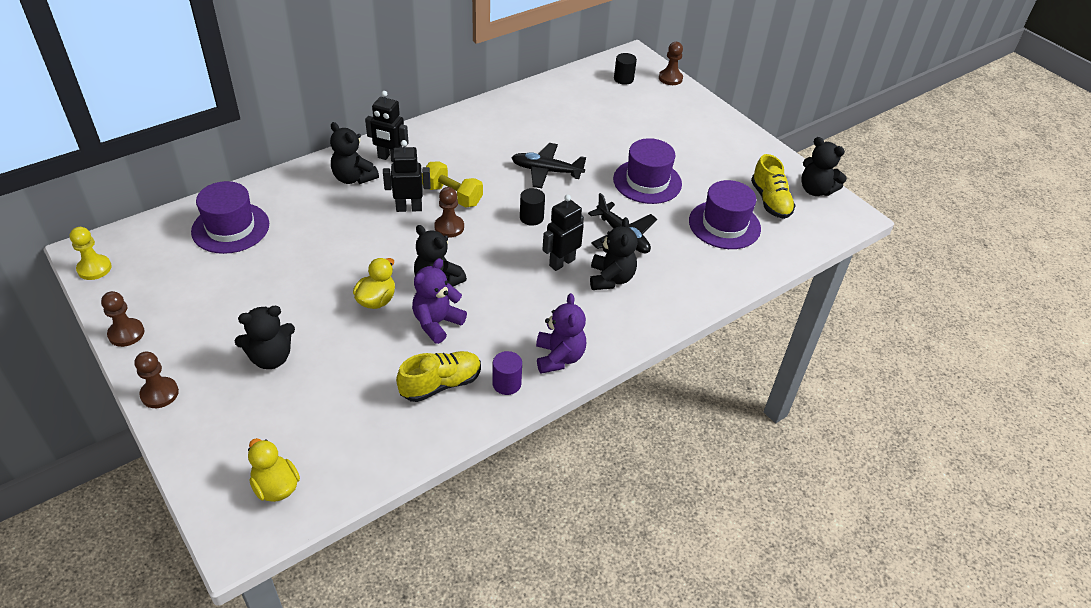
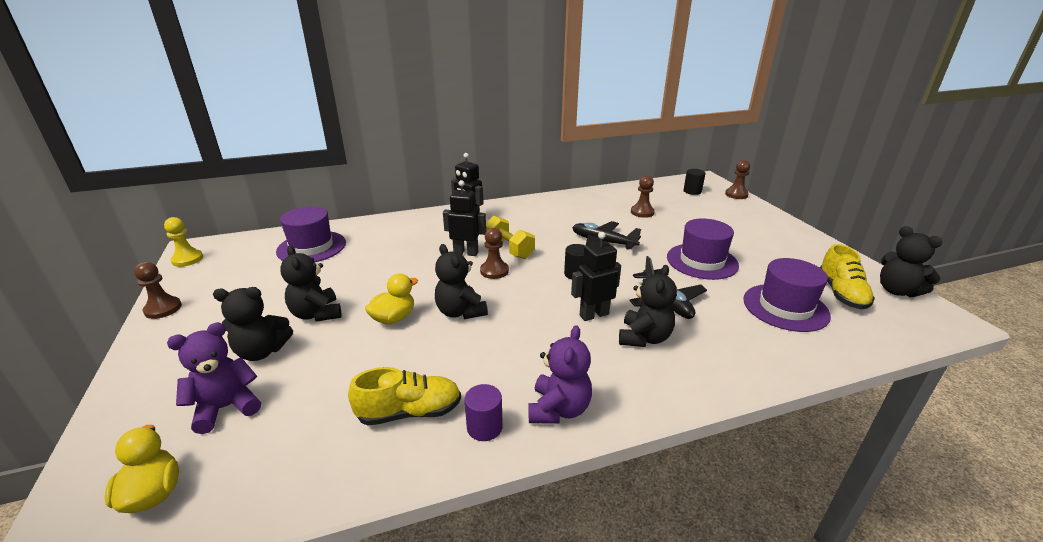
camera: 20 degrees right, 15 degrees down
(159, 394) = (139, 364): brown pawn -> brown pawn (642, 212)
(353, 178) = (432, 228): black teddy bear -> black teddy bear (316, 314)
(437, 323) = (440, 348): purple teddy bear -> purple teddy bear (226, 407)

